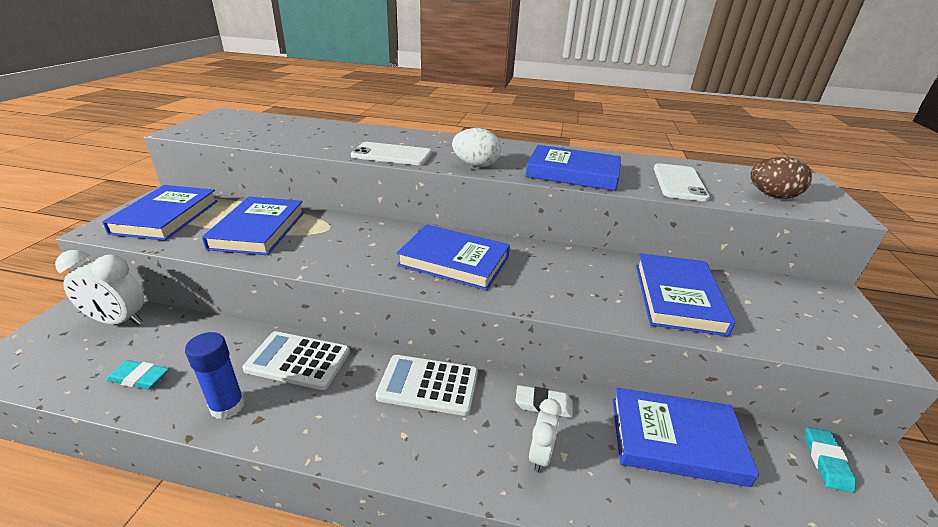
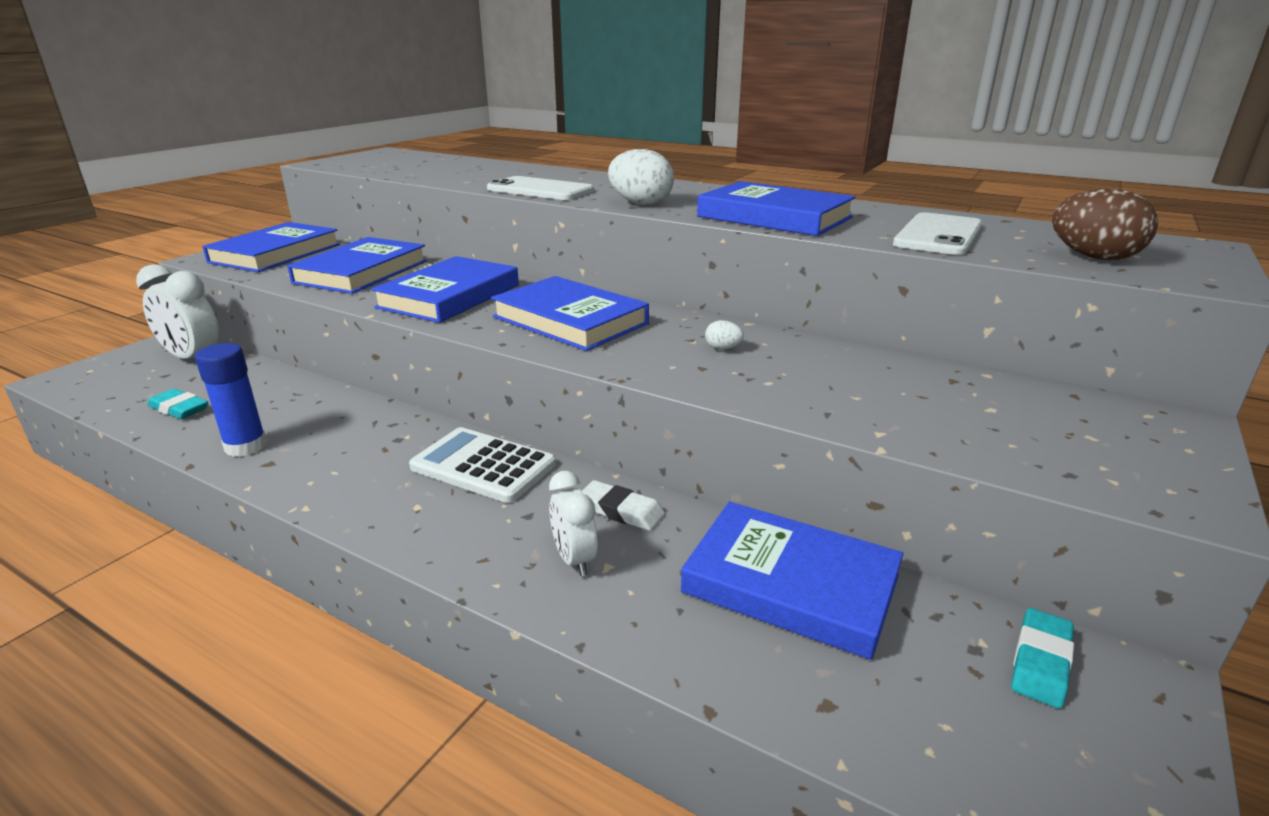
camera: 20 degrees right, 5 degrees down
(298, 361) = (348, 419): white calculator -> none
(540, 455) = (574, 559): white clock -> white clock turned 120 degrees clockwise
(570, 273) = (723, 348): none -> white egg
(677, 297) = (868, 390): blue book -> blue book (449, 296)

